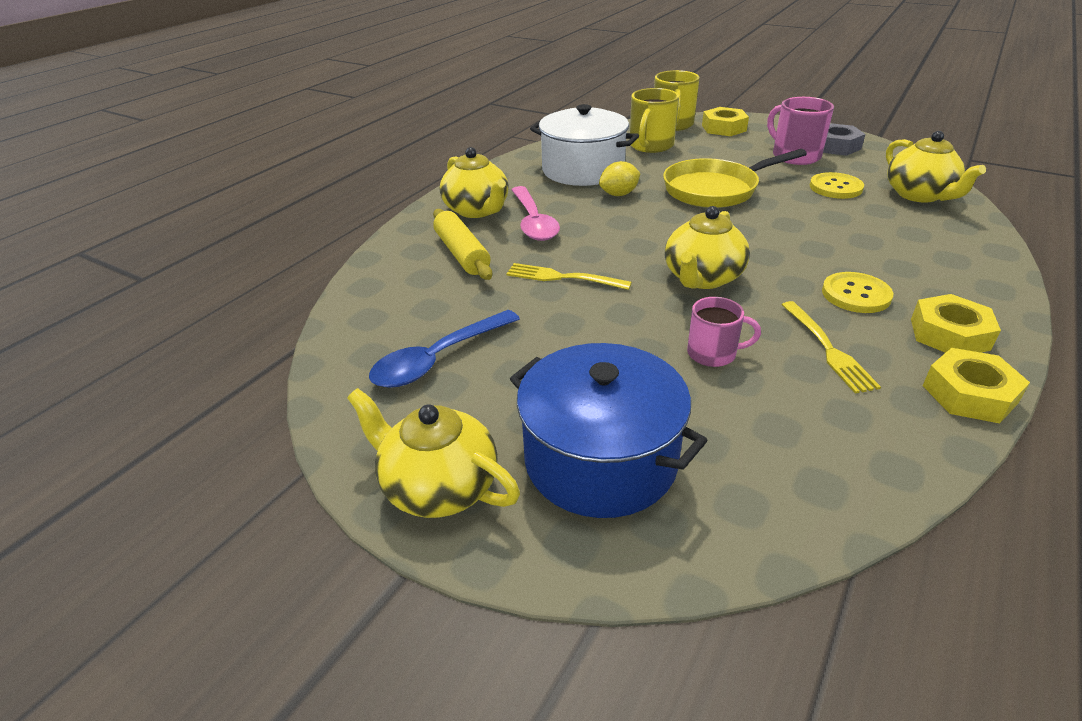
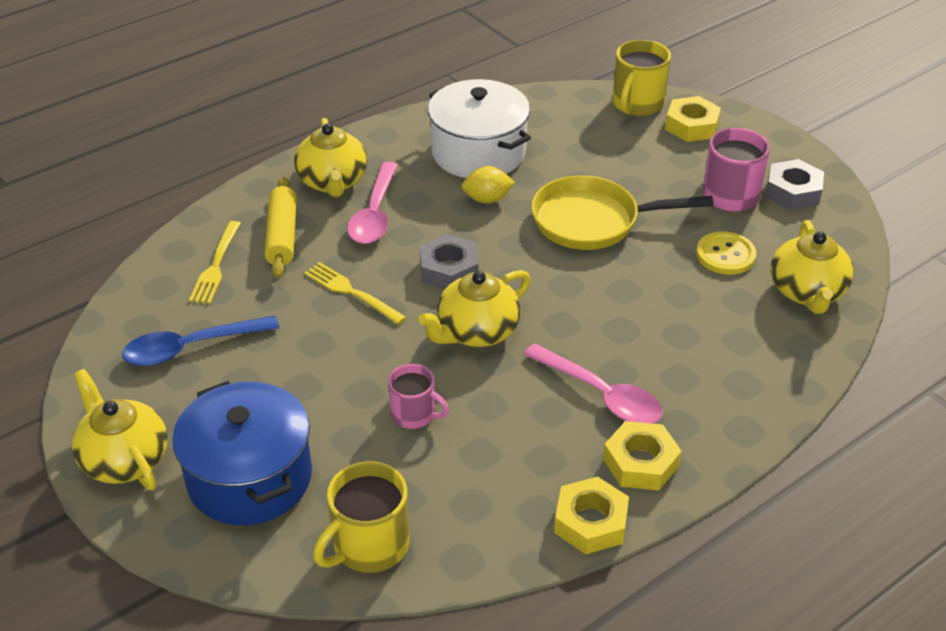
camera: 20 degrees right, 5 degrees up
(634, 243) = (449, 269): none -> grey nut
(650, 146) = (582, 133): yellow mug -> yellow mug (369, 546)
(828, 348) = (516, 441): yellow fork -> yellow fork (216, 265)
(856, 294) = (601, 394): yellow button -> pink spoon

